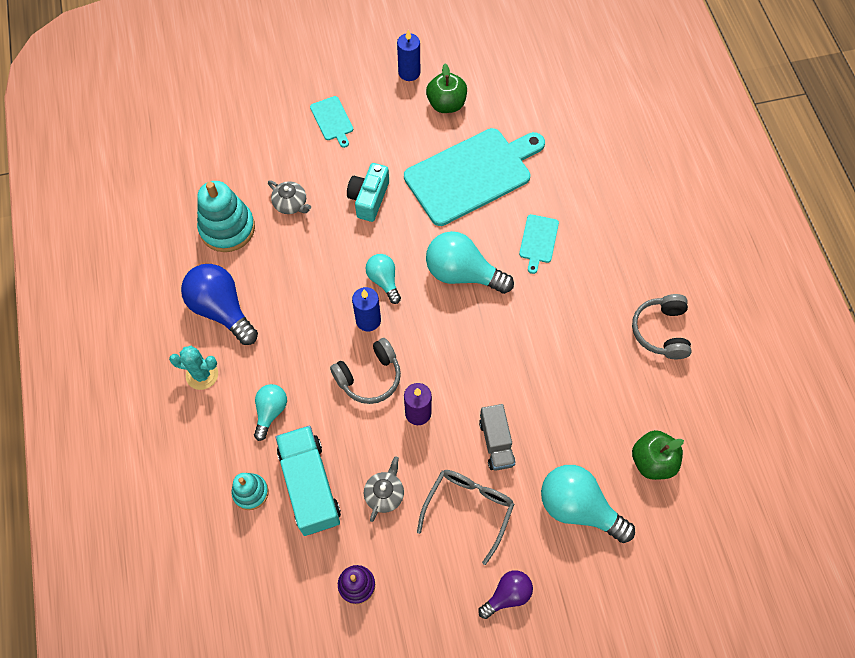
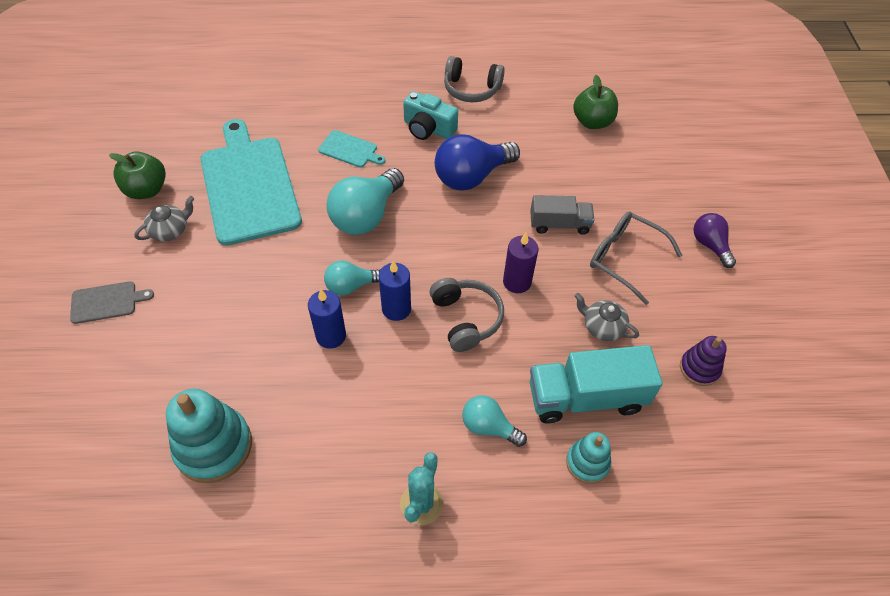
camera: 80 degrees left, 10 degrees down
(222, 309) = (334, 468): blue light bulb -> blue light bulb (472, 176)
(291, 204) = (209, 365): grey teapot -> grey teapot (170, 230)
(332, 120) = (107, 302): turquoise cutting board -> grey cutting board
(369, 198) = (237, 282): turquoise camera -> turquoise camera (428, 129)
(409, 72) = (82, 215): blue candle -> blue candle (331, 336)
(578, 507) = (630, 178): turquoise light bulb -> none

